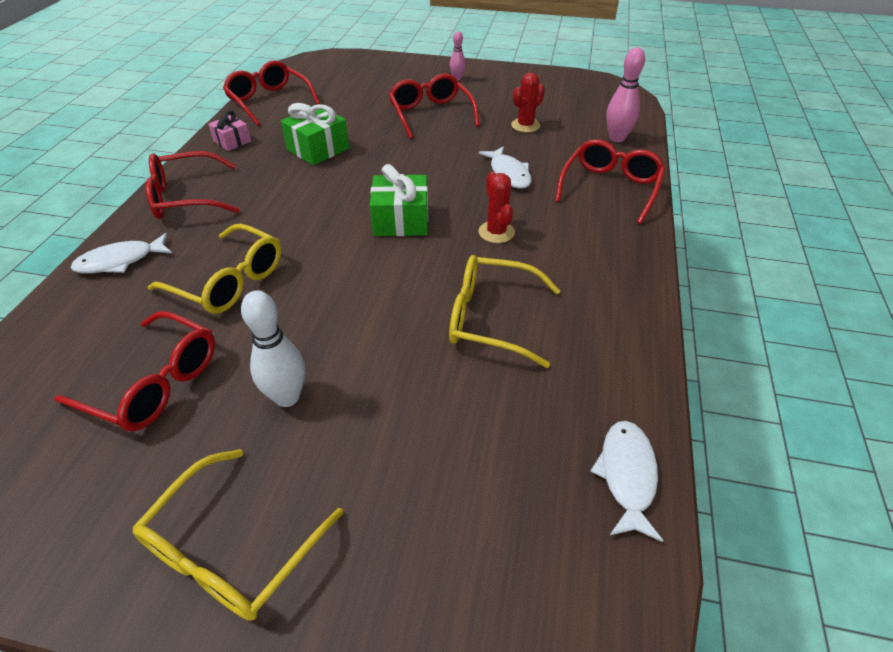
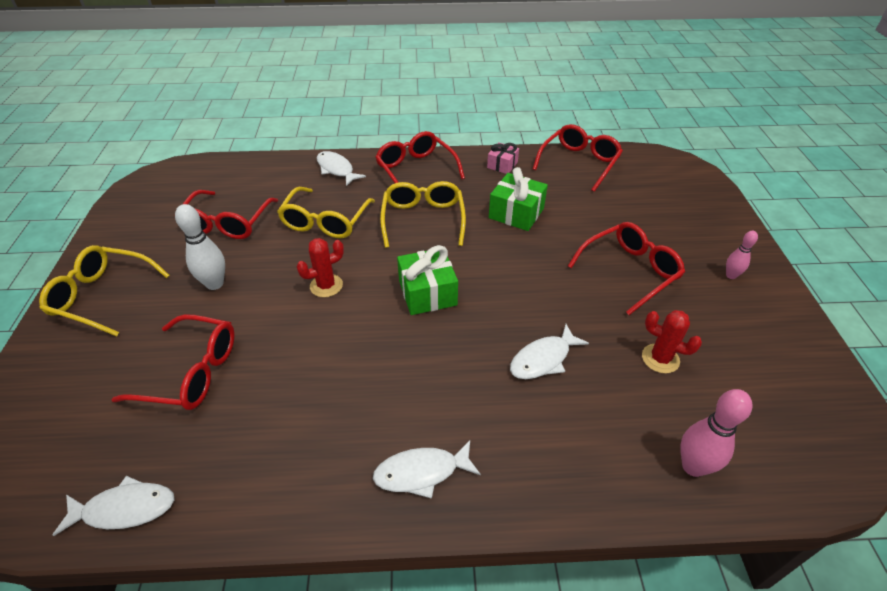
camera: 75 degrees right, 0 degrees up
(492, 318) = (304, 384): yellow glasses -> yellow glasses (423, 220)
(496, 232) = (431, 366): red cactus -> red cactus (326, 286)
(607, 254) = (422, 472): none -> white fish
(610, 188) = (559, 466): red glasses -> red glasses (190, 372)

